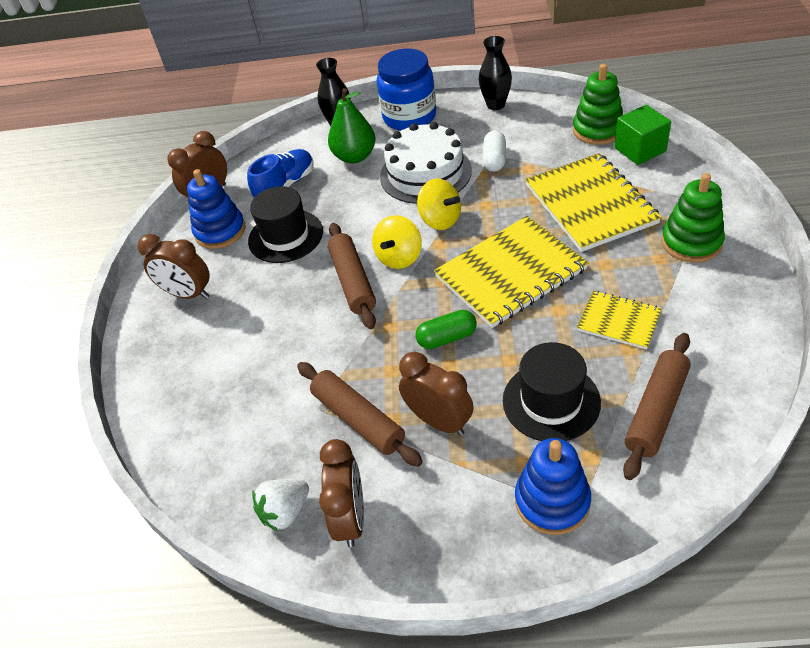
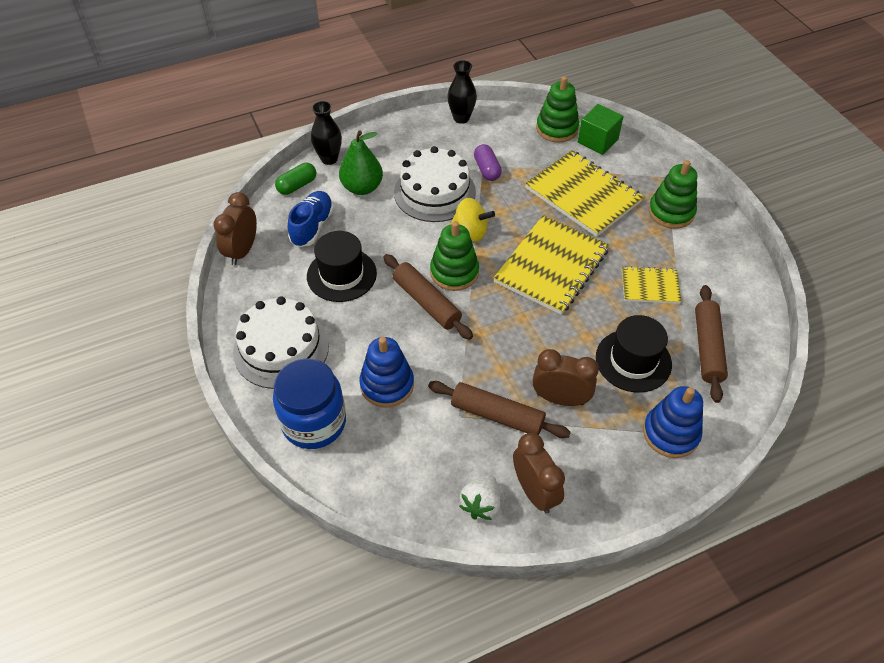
camera: 30 degrees left, 5 degrees up
(188, 294) = (281, 348): brown clock -> white cake
(220, 231) = (275, 283): blue stacking toy -> blue stacking toy (387, 385)
(399, 257) = (454, 272): yellow spinning top -> green stacking toy
(409, 117) = (391, 141): blue jar -> blue jar (314, 422)
(447, 338) = (530, 331): green capsule -> green capsule (297, 186)
(494, 160) = (487, 169): white capsule -> purple capsule

